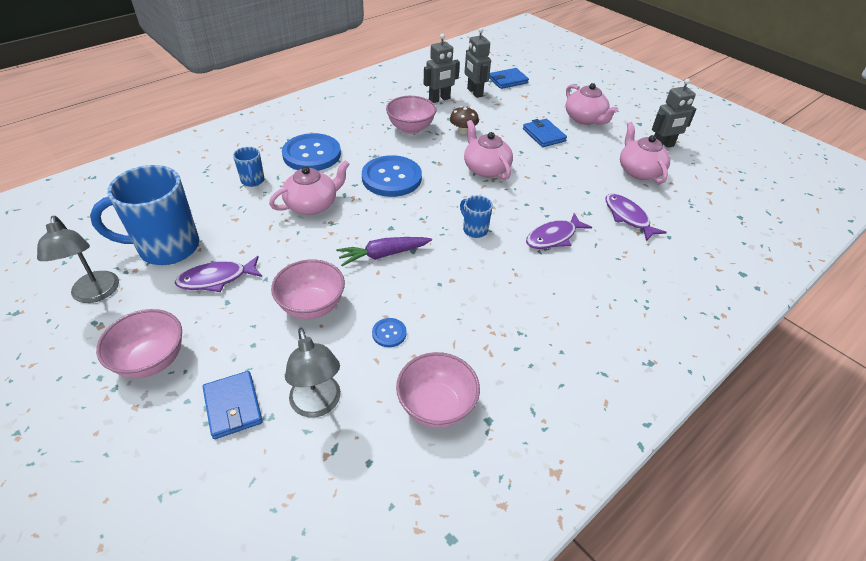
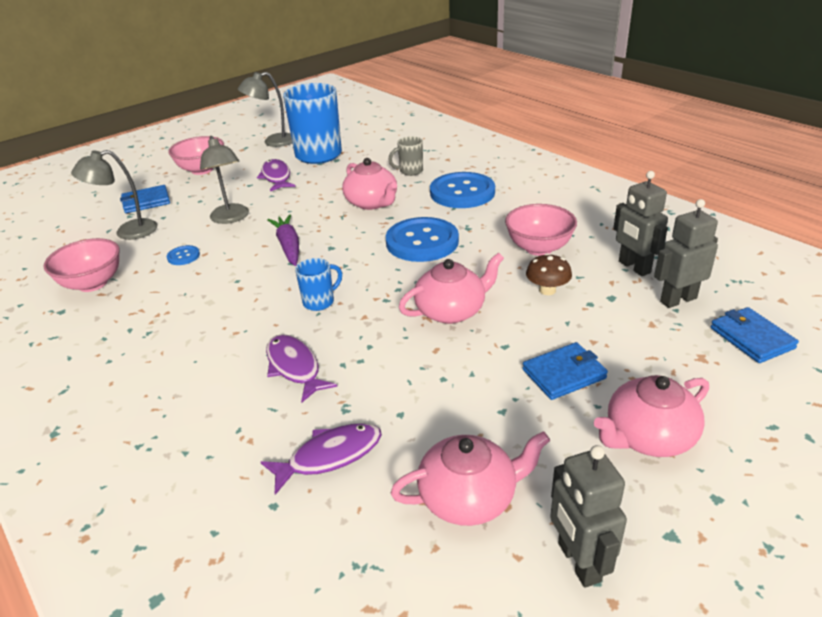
camera: 95 degrees right, 10 degrees down
(253, 181) = (410, 171): blue mug -> grey mug
(312, 306) = (231, 218): pink bowl -> grey lamp

